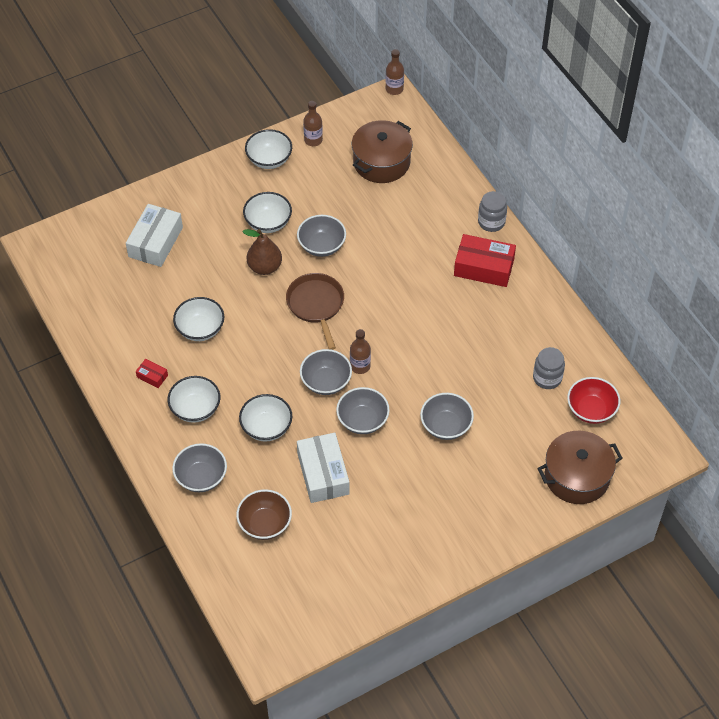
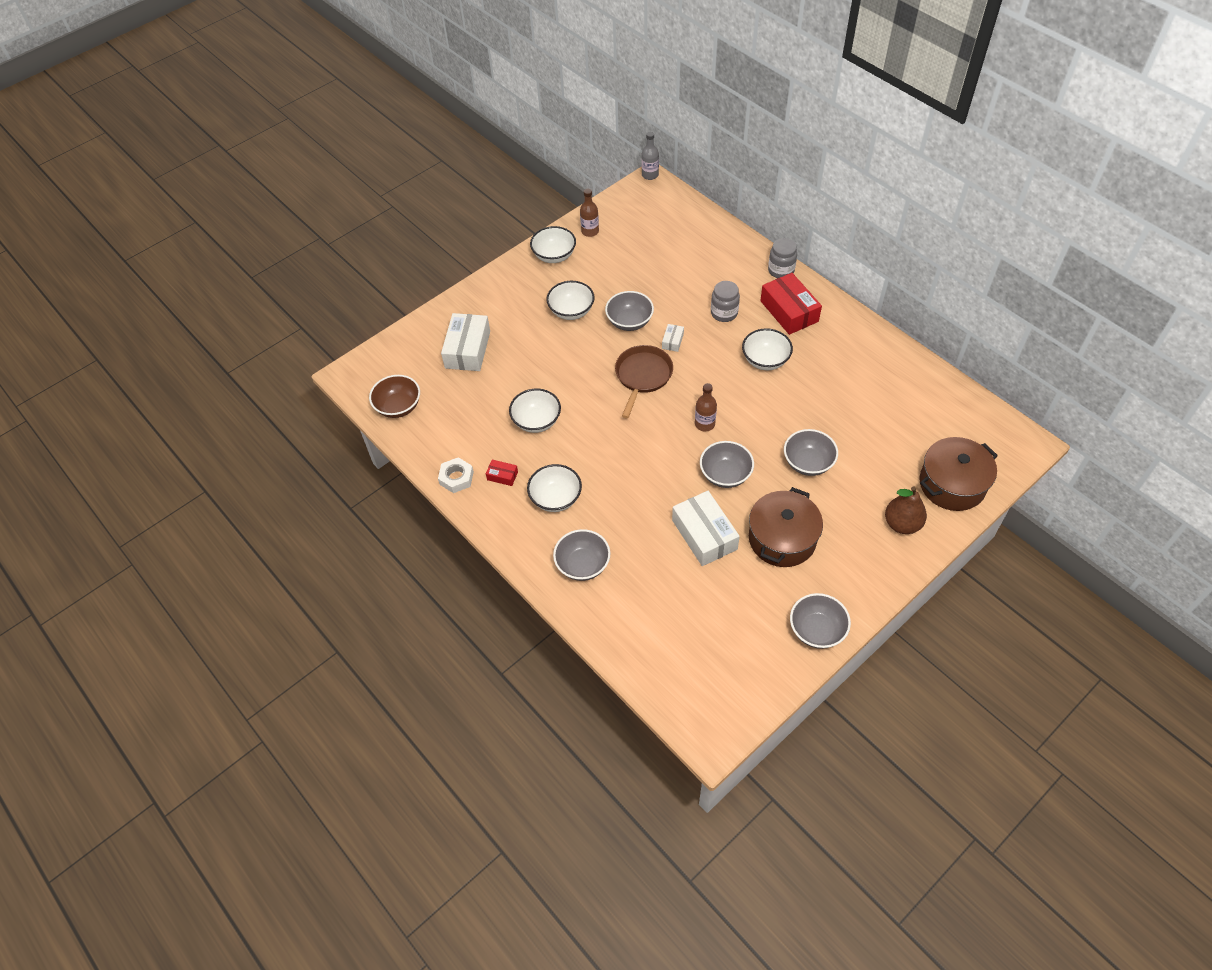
camera: 10 degrees left, 0 degrees up
(109, 369) = (456, 478): none -> white nut
(264, 267) = (581, 351): brown pear -> brown pear (902, 524)
(265, 524) = (663, 597): brown bowl -> brown bowl (398, 407)
(266, 427) = (632, 501): white bowl -> white bowl (765, 360)
(316, 305) = (642, 376): brown pan -> brown pan turned 45 degrees clockwise
(326, 382) = (676, 445): grey bowl -> grey bowl (816, 630)
(357, 275) = (672, 341): none -> white box
(381, 162) = (660, 238): brown pot -> brown pot (782, 539)
(394, 89) = (650, 175): brown bottle -> grey bottle
(484, 267) = (789, 311): red box -> red box turned 60 degrees clockwise
(547, 378) = (887, 398): grey jar -> grey jar (724, 313)
(591, 410) = (940, 419): red bowl -> none

